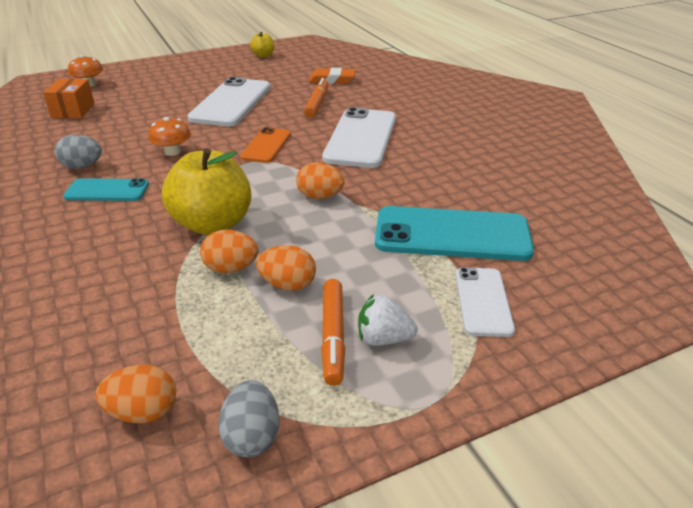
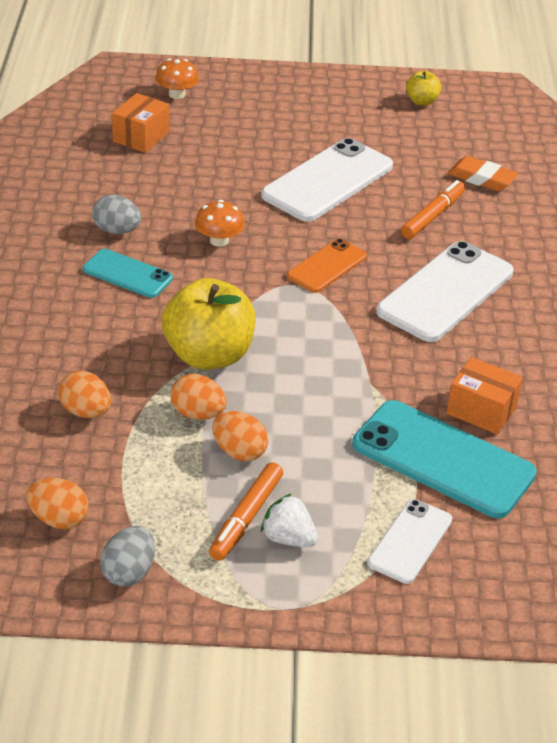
camera: 25 degrees right, 5 degrees up
(320, 196) = (339, 360): orange egg -> orange egg (86, 411)
(448, 195) = (481, 410): none -> orange box

